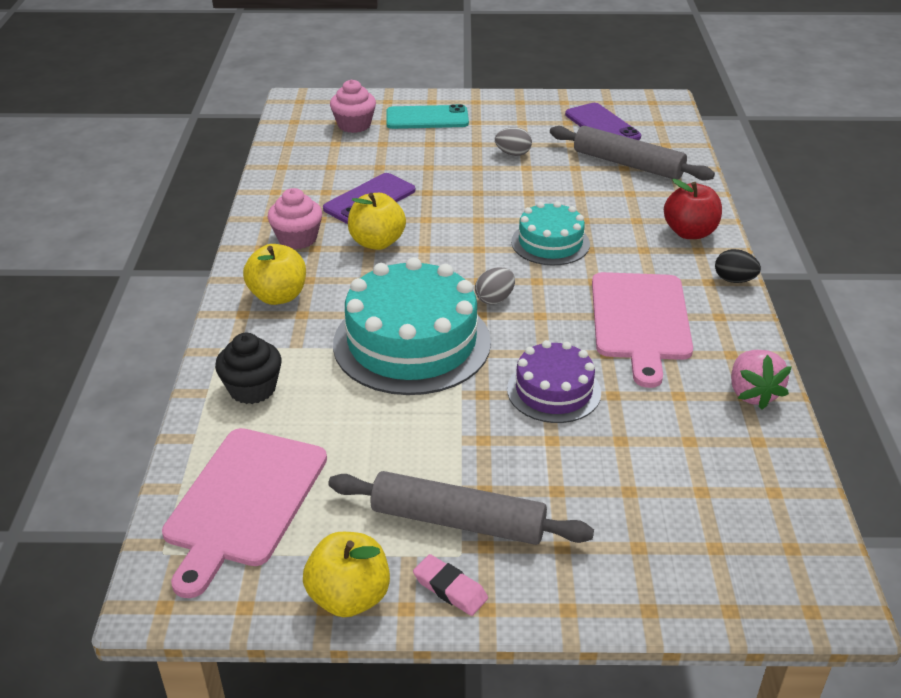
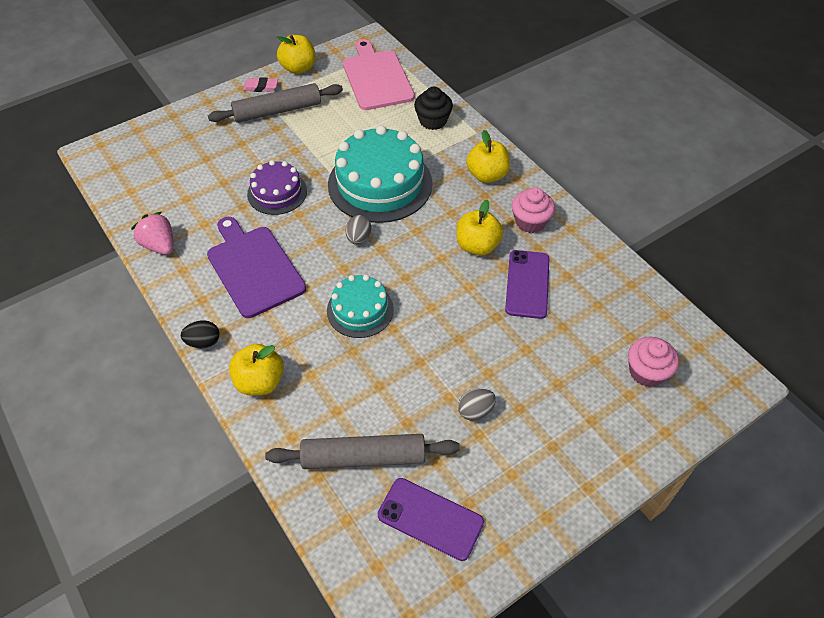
camera: 145 degrees right, 15 degrees up
(427, 118) = (600, 424): turquoise phone -> none
(640, 320) = (254, 268): pink cutting board -> purple cutting board
(689, 232) = (260, 382): red apple -> yellow apple

